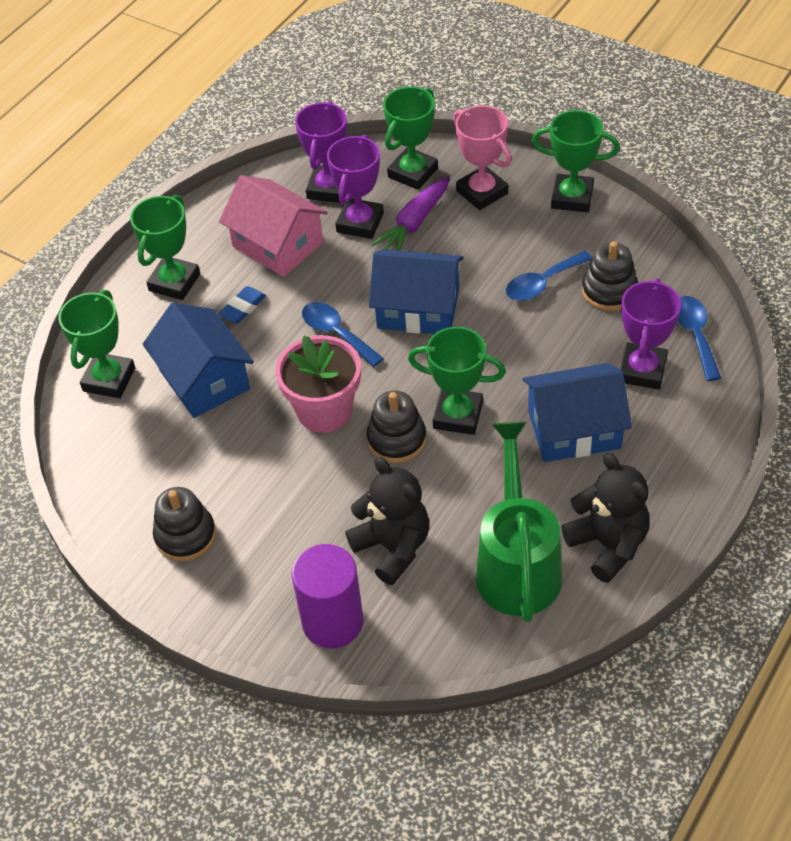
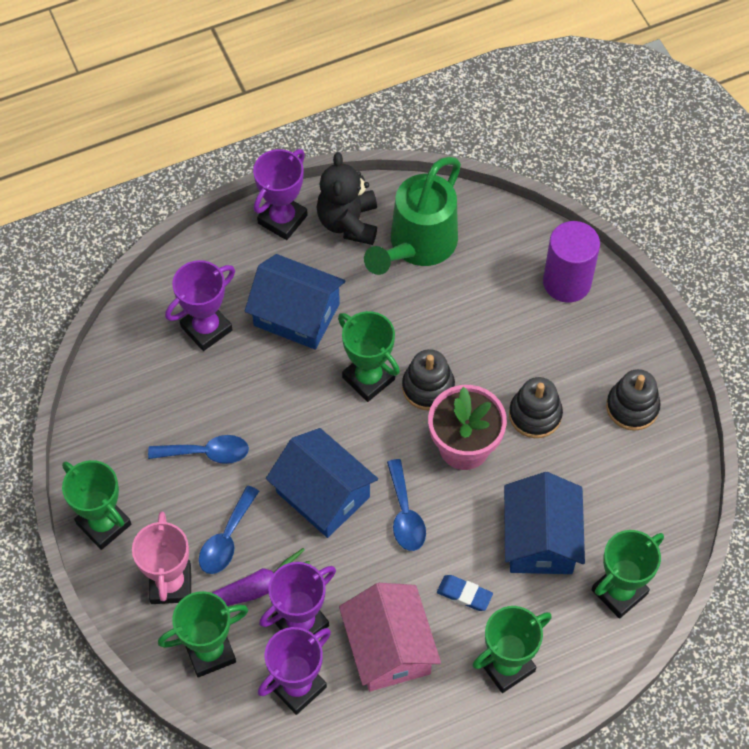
camera: 150 degrees left, 10 degrees up
(243, 308) = (464, 594): blue eraser -> blue eraser turned 45 degrees clockwise
(393, 547) = (491, 308): black teddy bear -> none
(609, 291) = (164, 411): black stacking toy -> black stacking toy (535, 415)
(675, 507) = (282, 219): none -> purple trophy
(695, 335) = (141, 332): blue spoon -> blue spoon (226, 539)

